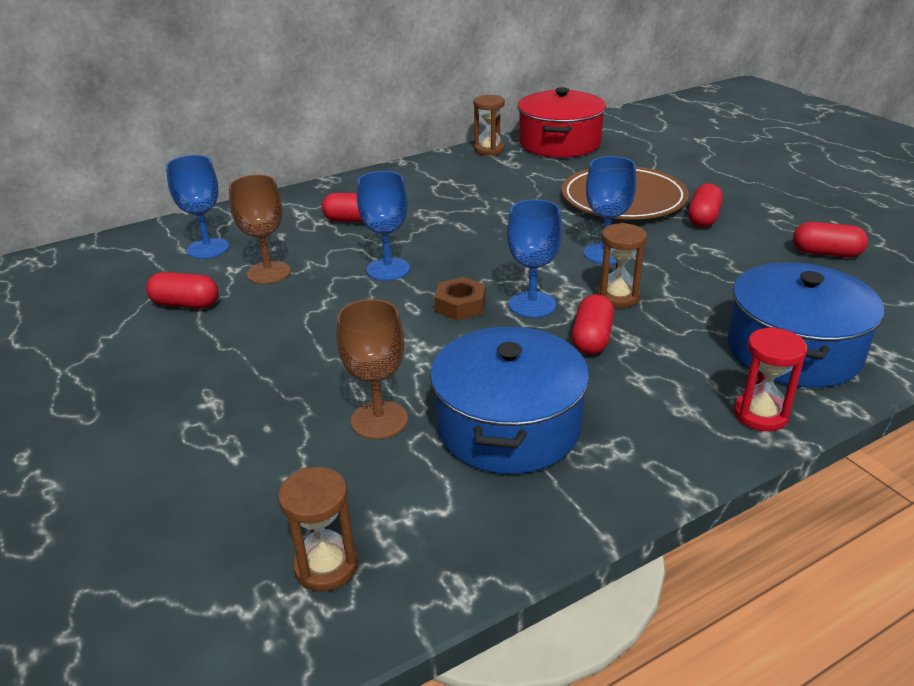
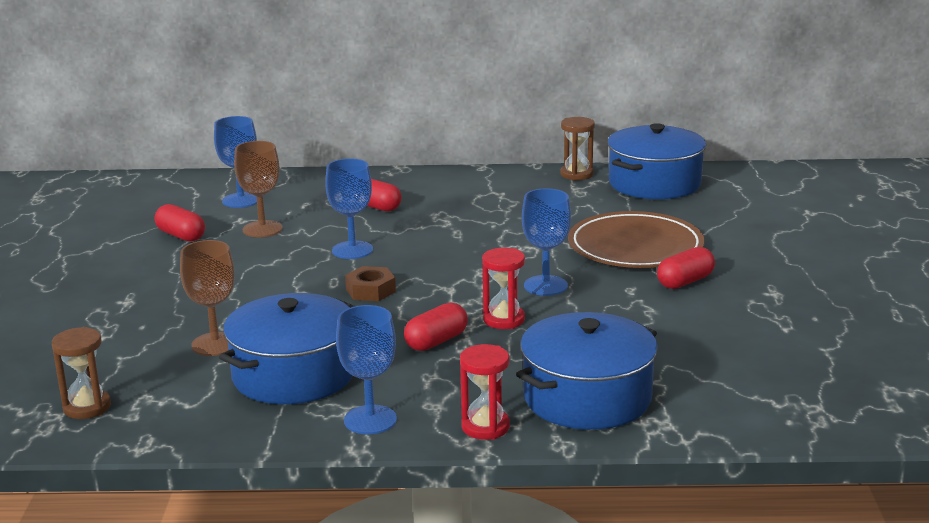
camera: 30 degrees right, 10 degrees down
(532, 304) = (426, 305): blue goblet -> blue goblet (370, 420)
(559, 143) = (654, 183): red pot -> blue pot
(618, 297) = (504, 320): brown hourglass -> red hourglass
(826, 253) = (753, 340): red capsule -> none

